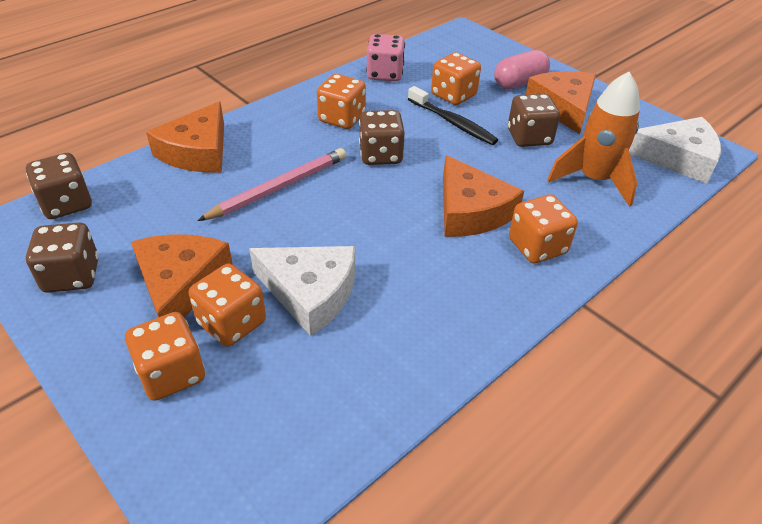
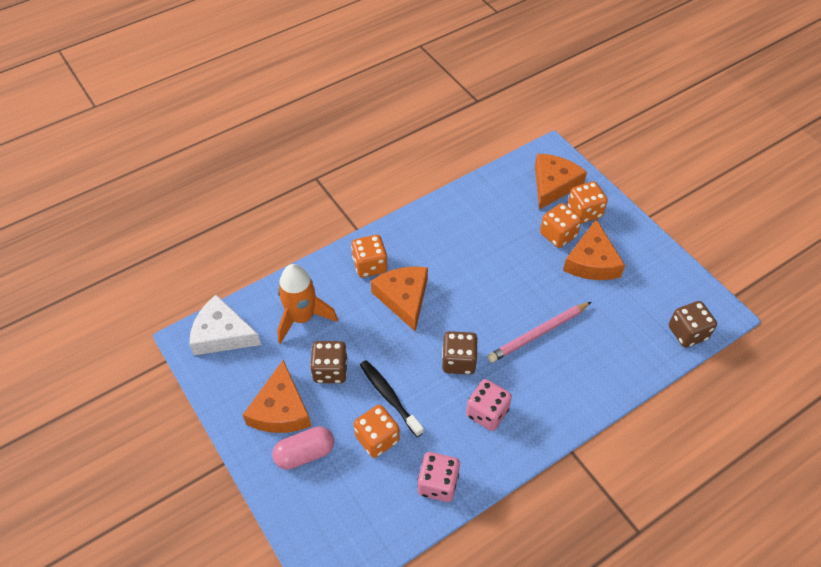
camera: 170 degrees left, 10 degrees up
(72, 276) = (658, 273): brown dice -> none
(197, 151) = (607, 380): orange cheese -> orange cheese (553, 184)
(310, 293) = (515, 248): white cheese -> none
(342, 118) = (487, 413): orange dice -> pink dice

